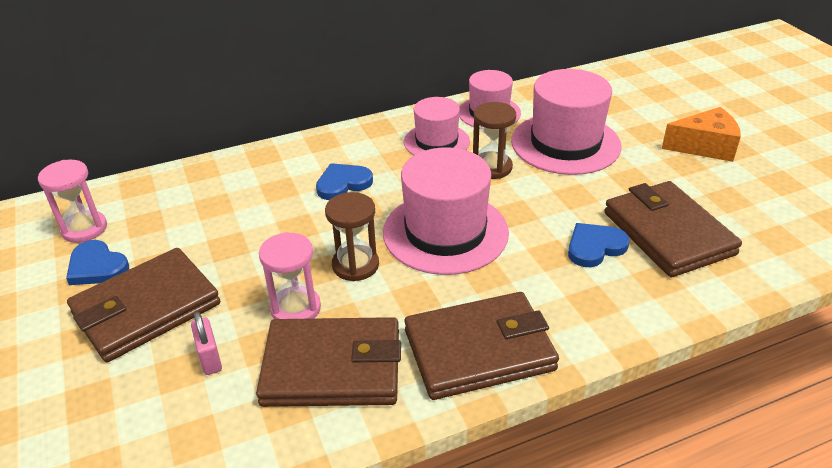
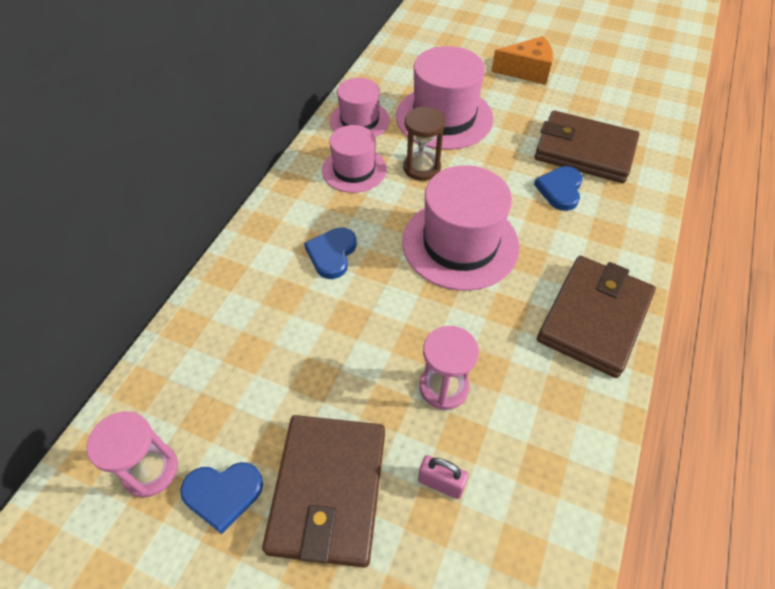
camera: 45 degrees left, 15 degrees up
(332, 367) = (530, 410): brown wallet -> none
(355, 265) = (436, 317): brown hourglass -> none
(704, 146) = (526, 71): orange cheese -> orange cheese turned 45 degrees clockwise

